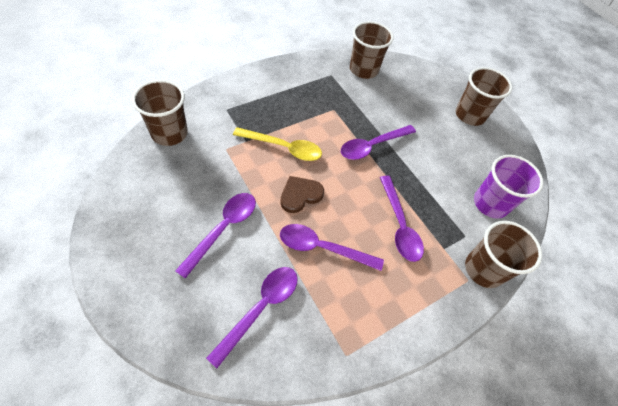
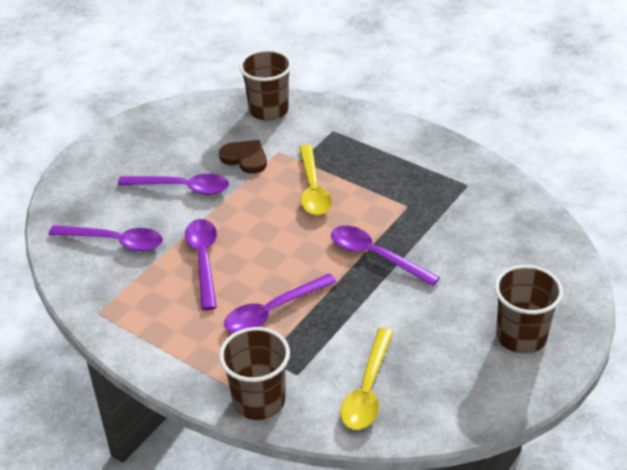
camera: 75 degrees right, 15 degrees down
(300, 195) = (258, 223): brown heart -> brown heart (245, 158)
(363, 70) = (507, 209): brown cup -> none
(490, 203) = (367, 390): purple cup -> yellow spoon

